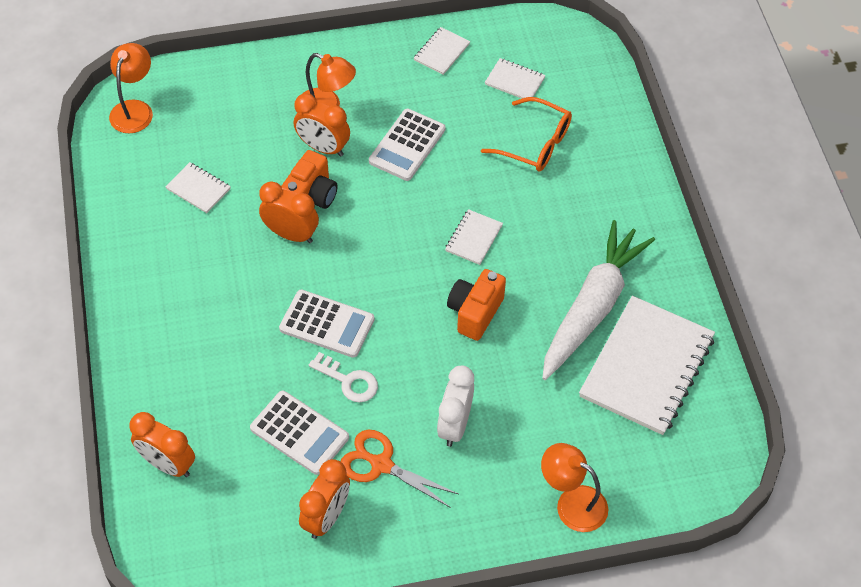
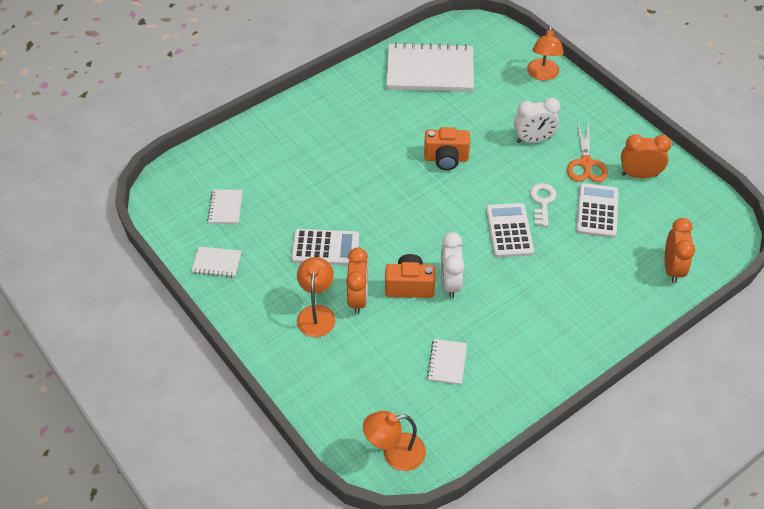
camera: 115 degrees left, 5 degrees down
(291, 234) = (450, 283): orange clock -> white clock
(473, 238) = (386, 180): white notebook -> none
(535, 144) = (282, 176): orange glasses -> none
(592, 307) = (402, 106): white carrot -> none

